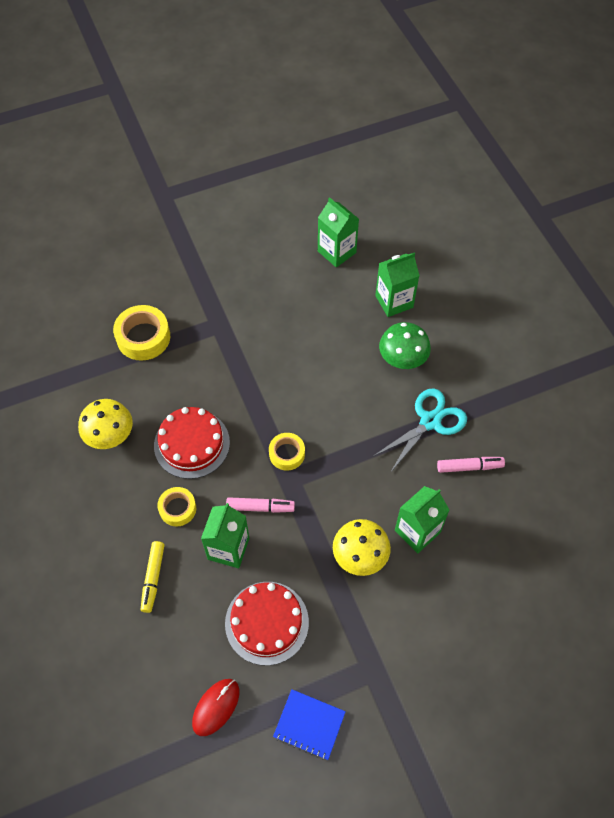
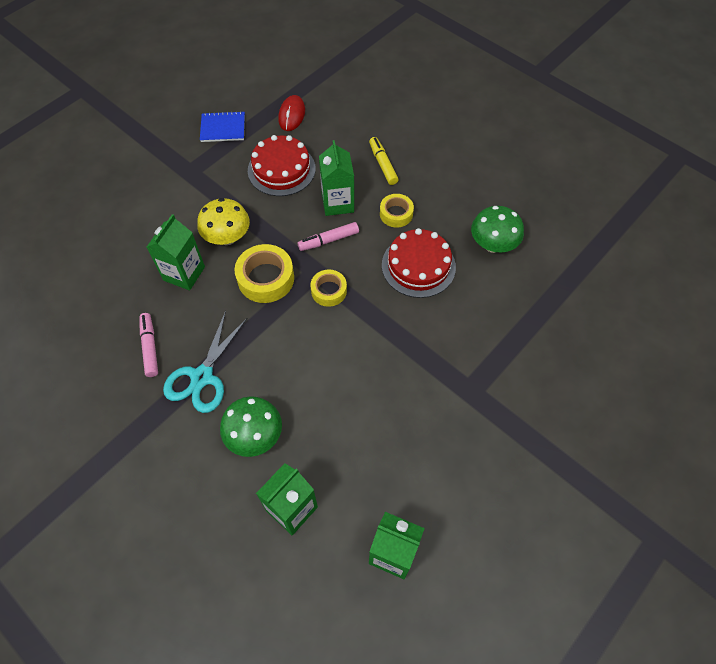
camera: 155 degrees right, 0 degrees up
(110, 435) = (493, 244): yellow mushroom -> green mushroom
(143, 337) = (534, 343): yellow tape -> yellow tape (266, 278)
(469, 467) = (150, 347): pink marker -> pink marker turned 105 degrees clockwise

